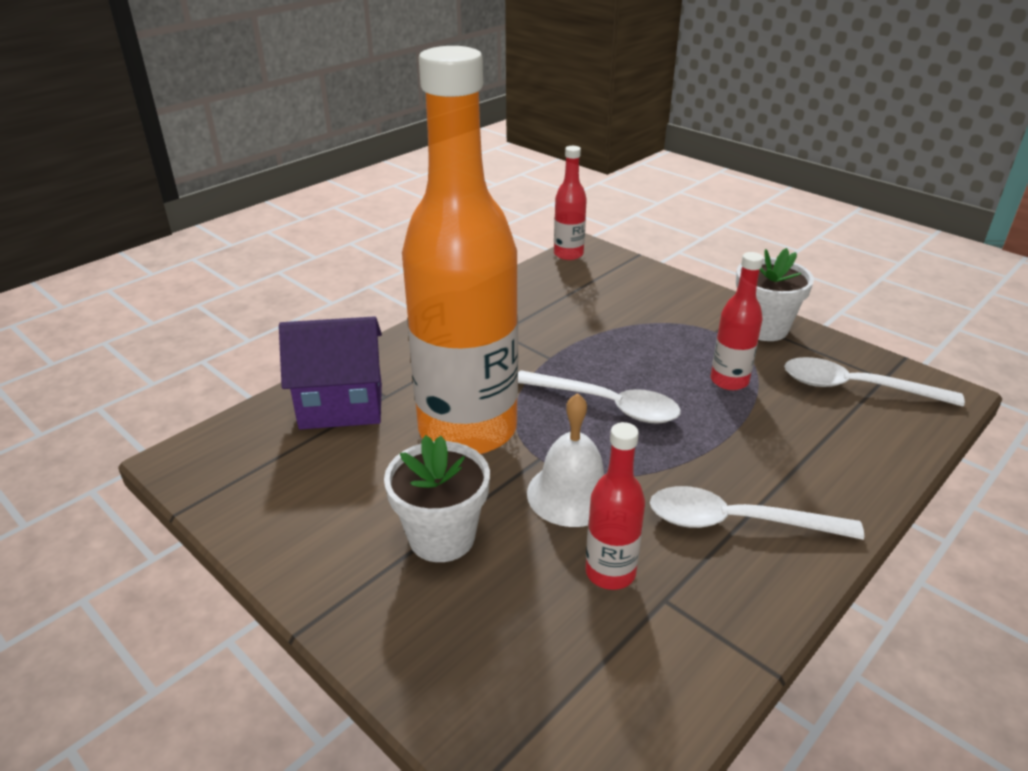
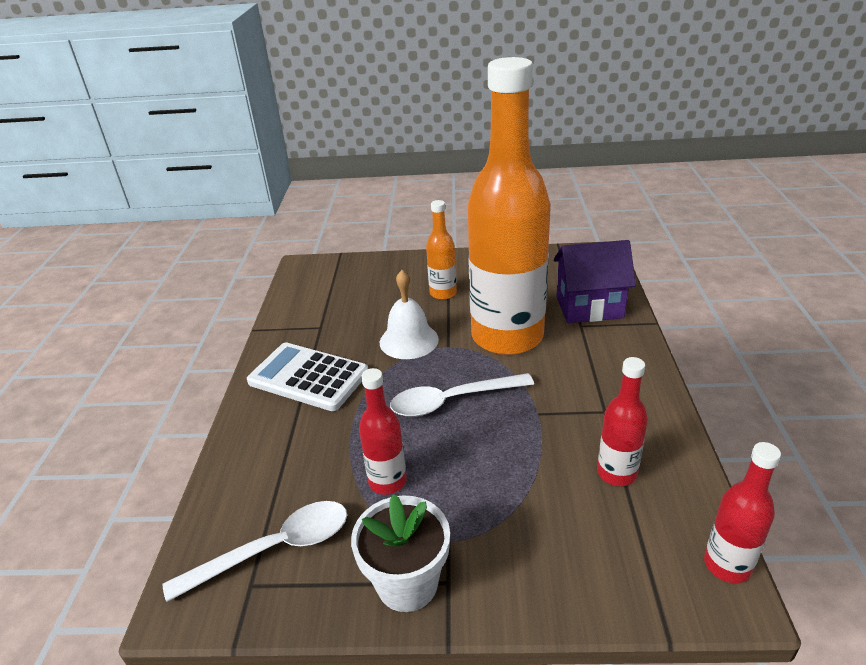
camera: 140 degrees right, 0 degrees up
(341, 406) = (589, 307): purple house -> purple house turned 45 degrees clockwise
(442, 537) = (443, 293): white flower pot -> orange bottle
(610, 572) = (354, 322): red bottle -> red bottle (616, 473)
(737, 522) = (308, 377): white spoon -> white calculator

